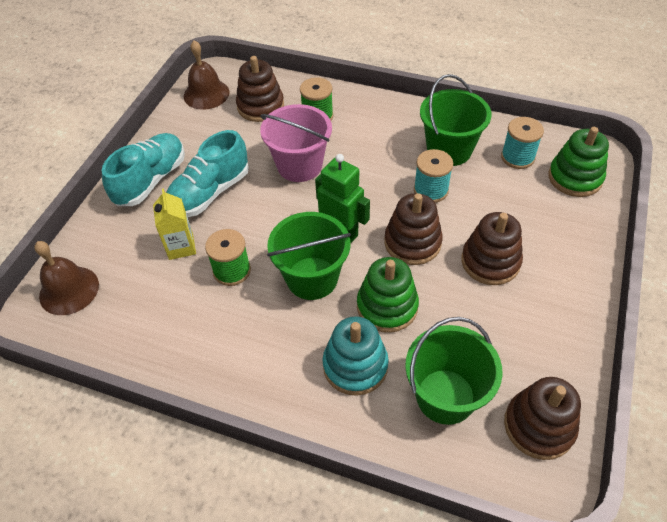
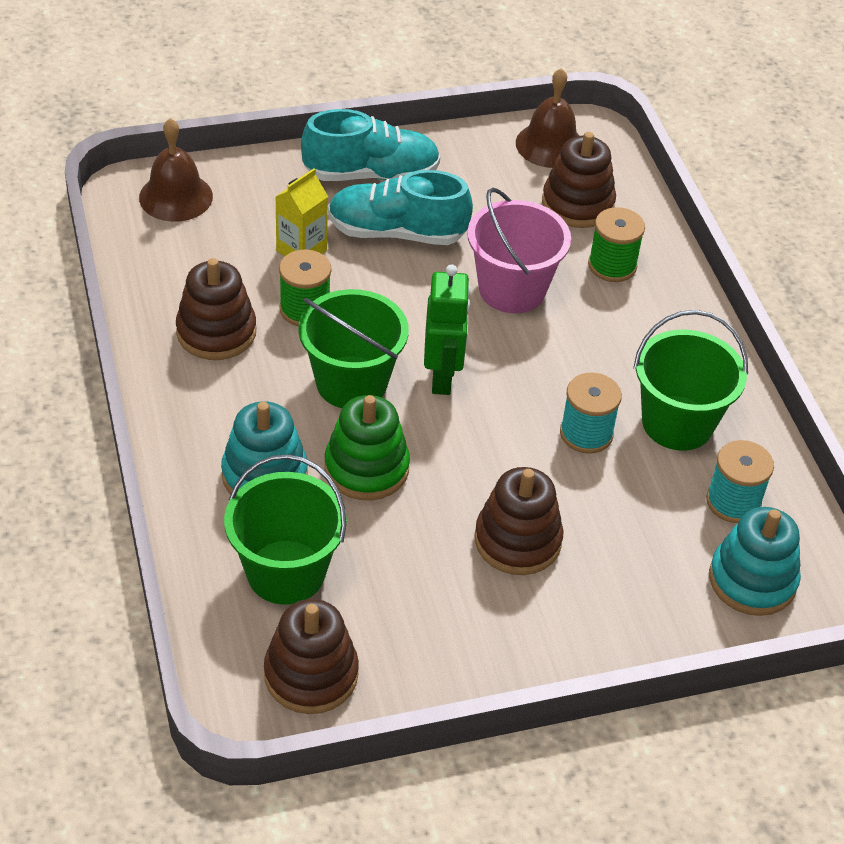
camera: 50 degrees right, 5 degrees down
(412, 242) = (482, 451): brown stacking toy -> brown stacking toy (216, 332)
(575, 178) = (752, 580): green stacking toy -> turquoise stacking toy

